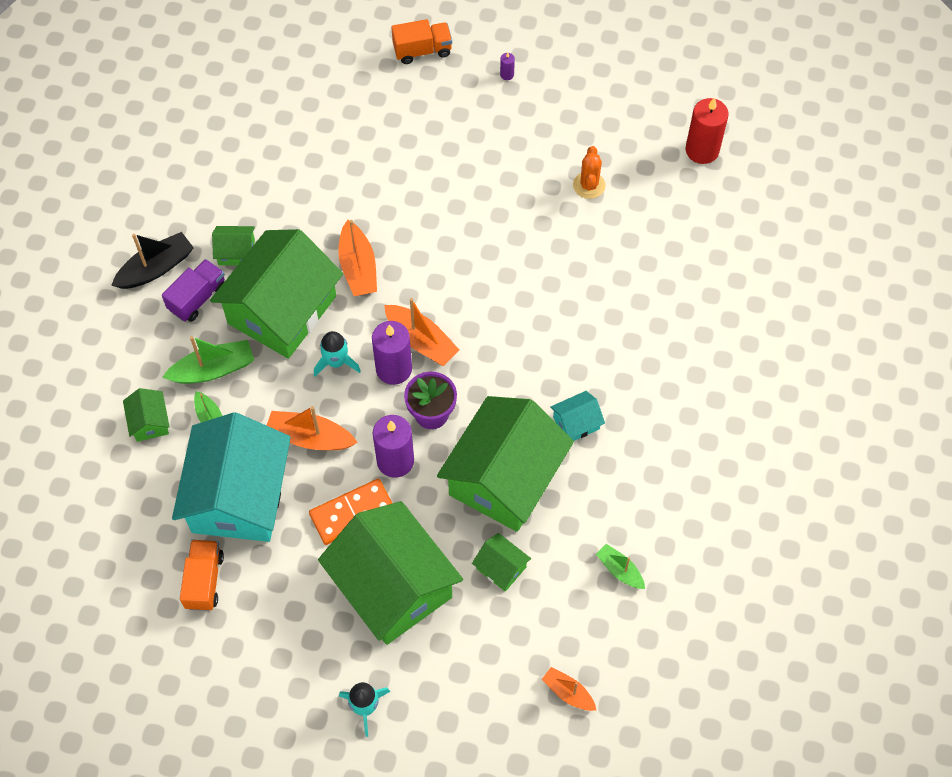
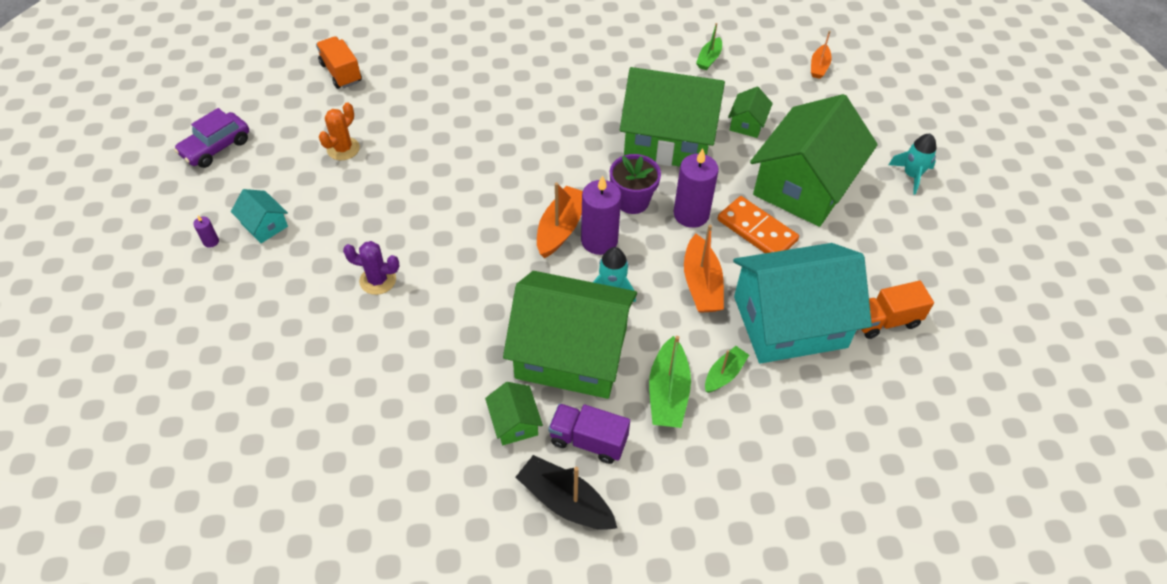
camera: 110 degrees left, 10 degrees down
(150, 422) = (755, 431): green house -> none
(213, 369) = (668, 393): green boat -> green boat turned 135 degrees counterclockwise
(358, 267) = (495, 302): orange boat -> none
(417, 186) = (378, 280): none -> purple cactus
(422, 50) = (184, 326): orange truck -> orange truck (341, 73)
(576, 423) = (596, 107): turquoise house -> turquoise house (264, 225)
(589, 185) = (343, 149): orange cactus -> orange cactus turned 45 degrees counterclockwise
(624, 87) = (216, 147): none -> purple car
(702, 150) = (284, 83): red candle -> none

